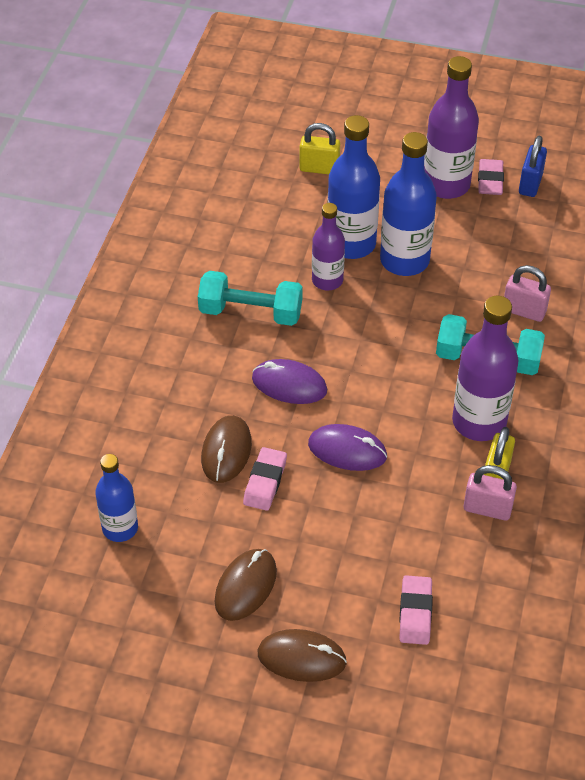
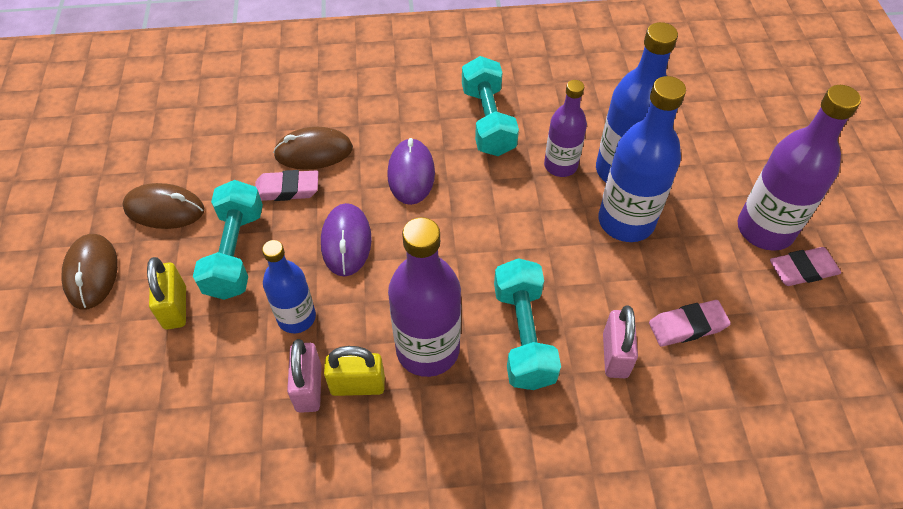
camera: 70 degrees right, 5 degrees up
(120, 528) = (209, 108): blue bottle -> blue bottle (296, 317)
(319, 168) = (710, 117): yellow padlock -> yellow padlock (175, 308)
(325, 536) = (235, 252): none -> turquoise dumbbell
(415, 613) = (158, 353): pink eraser -> pink eraser (687, 326)
(530, 184) = (827, 312): blue padlock -> none

